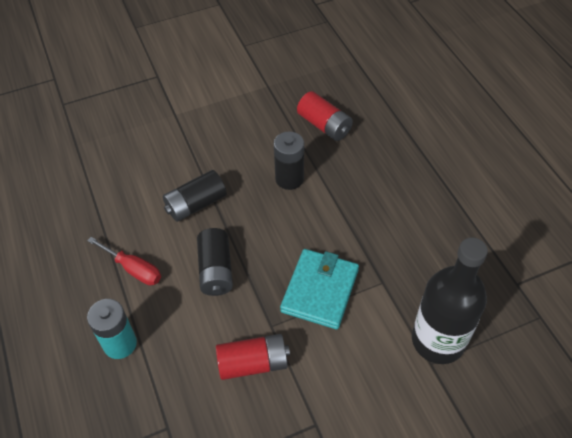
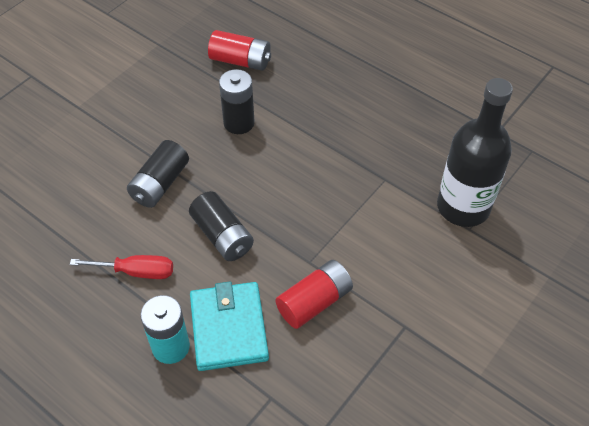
camera: 30 degrees left, 0 degrees up
(320, 290) = (334, 211): turquoise wallet -> turquoise wallet (229, 328)

